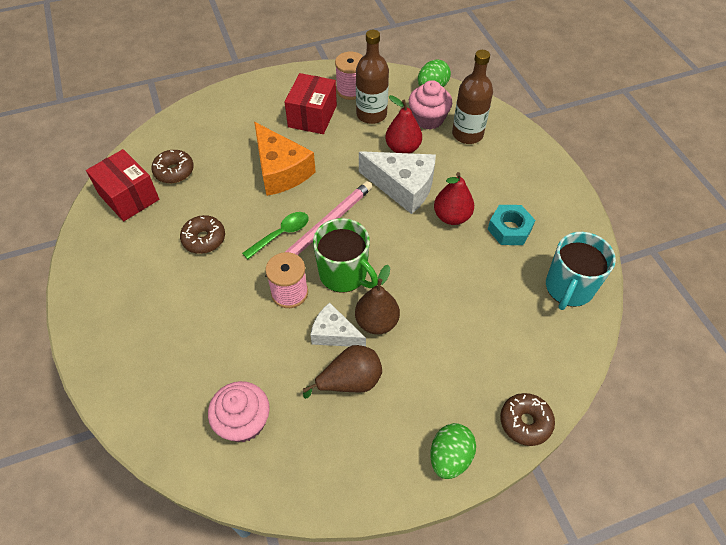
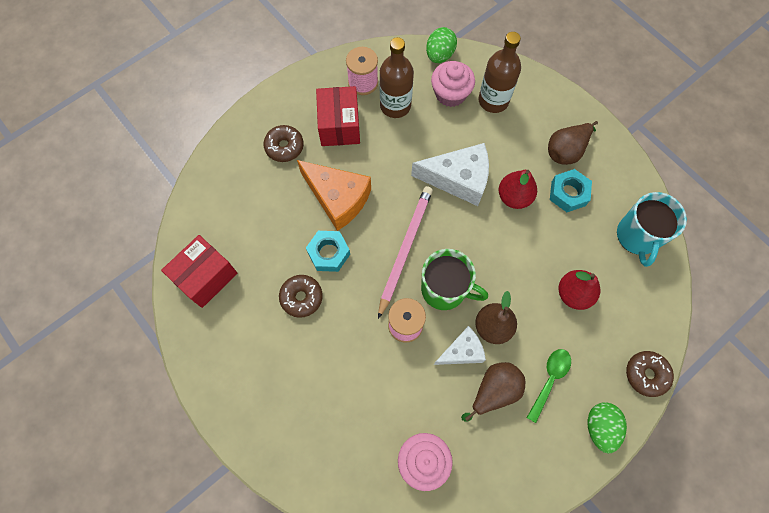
camera: 20 degrees left, 15 degrees up
(129, 197) = (206, 277): red box -> red box turned 75 degrees counterclockwise
(174, 171) = (235, 233): brown donut -> brown donut (284, 147)
(248, 211) = (328, 253): none -> turquoise nut
(281, 234) = (370, 268): green spoon -> green spoon (549, 380)
(334, 334) = (462, 351): white cheese -> white cheese turned 150 degrees clockwise
(403, 148) = (440, 136): red pear -> red pear (573, 294)
(523, 193) = (566, 151): none -> brown pear

